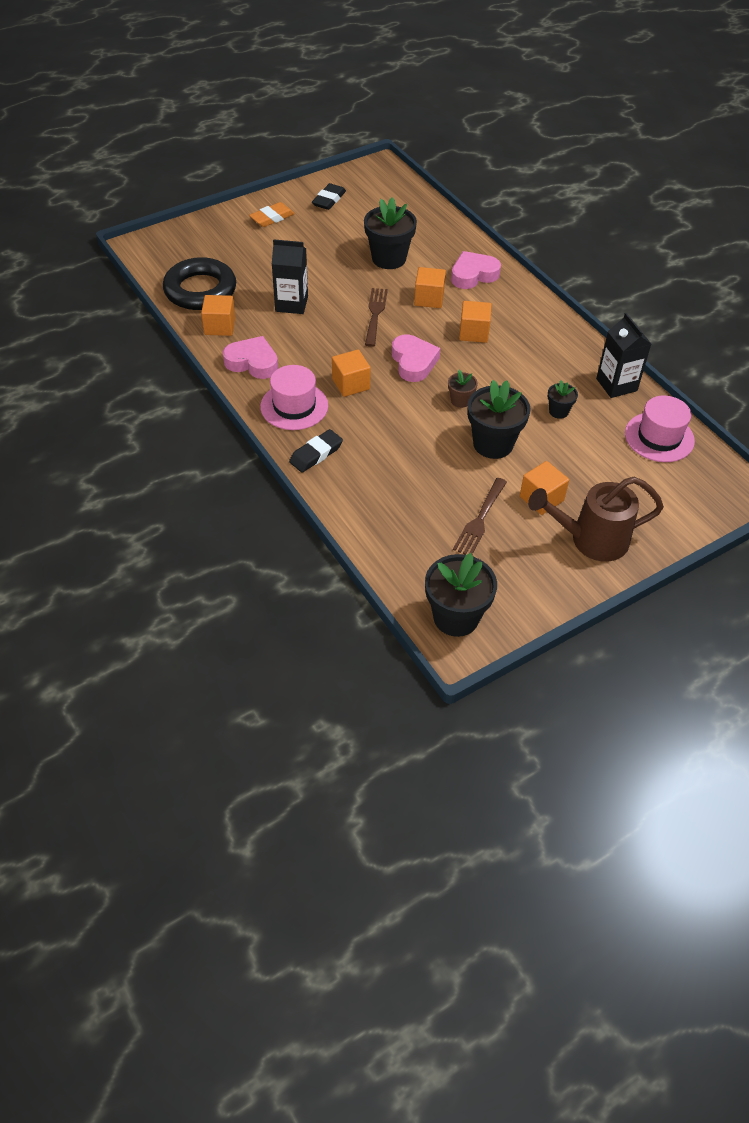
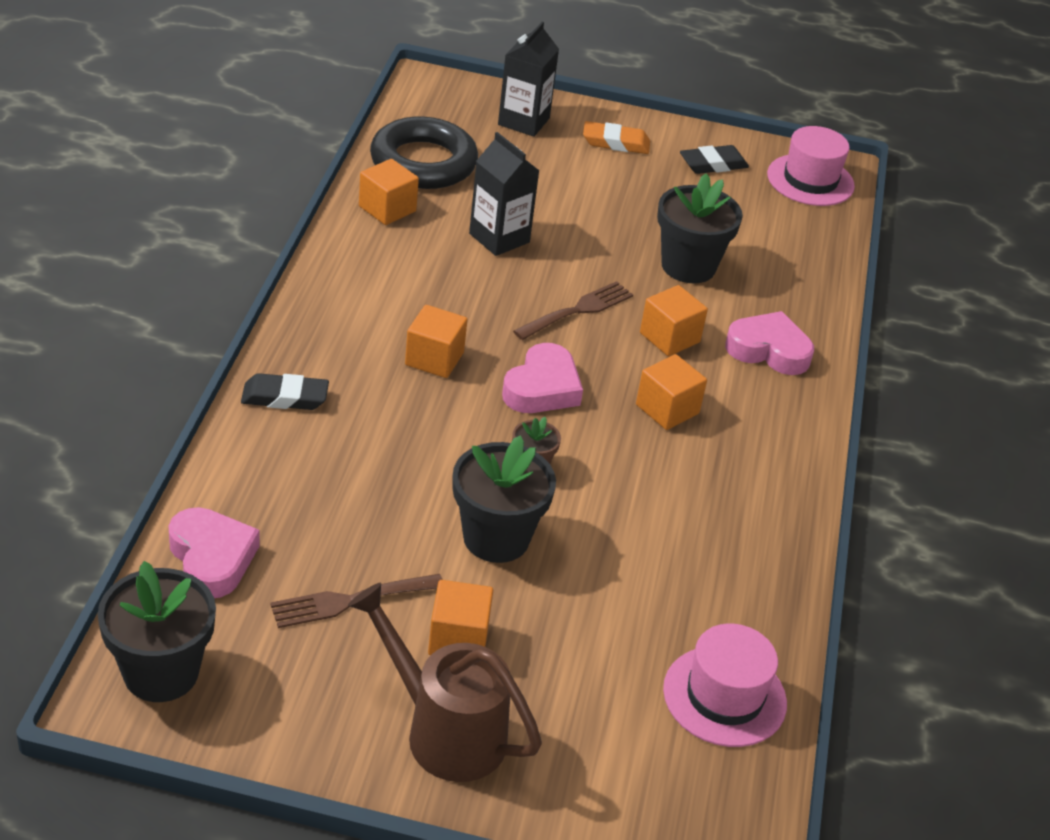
camera: 40 degrees right, 10 degrees down
(252, 362) = (364, 265): pink heart -> pink heart (211, 558)
(294, 406) = (338, 336): pink hat -> pink hat (810, 180)
(558, 411) = (636, 567): black flower pot -> none
(616, 385) = (764, 596): black carton -> black carton (523, 121)

